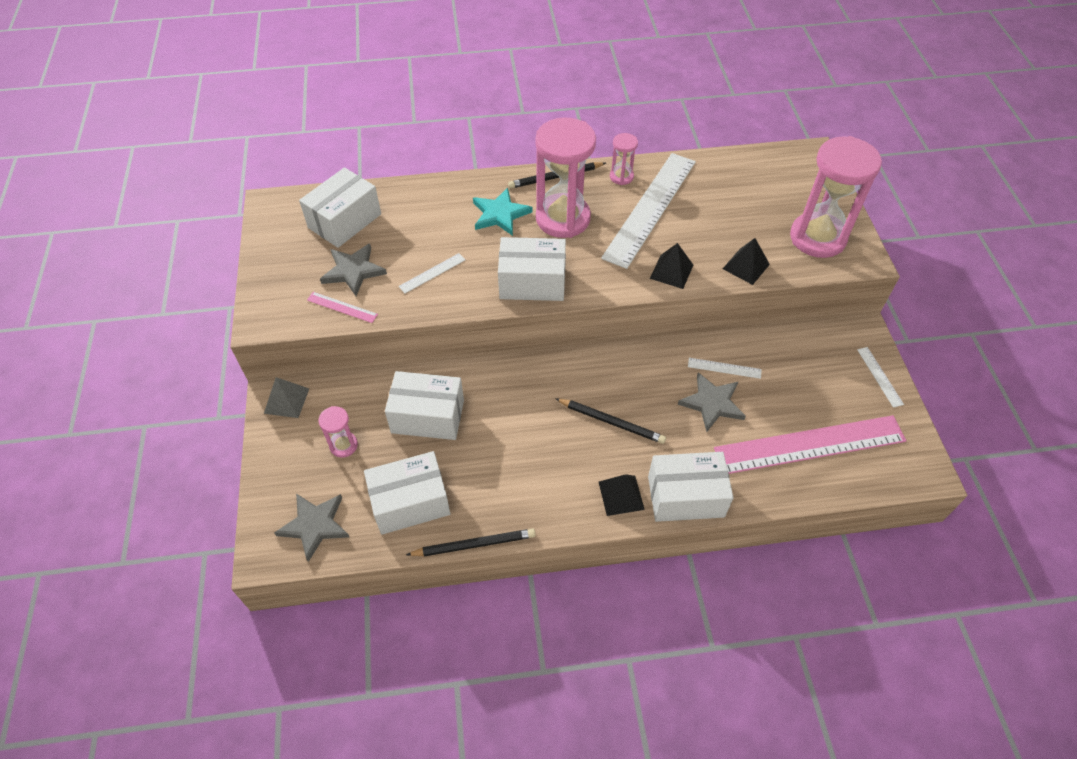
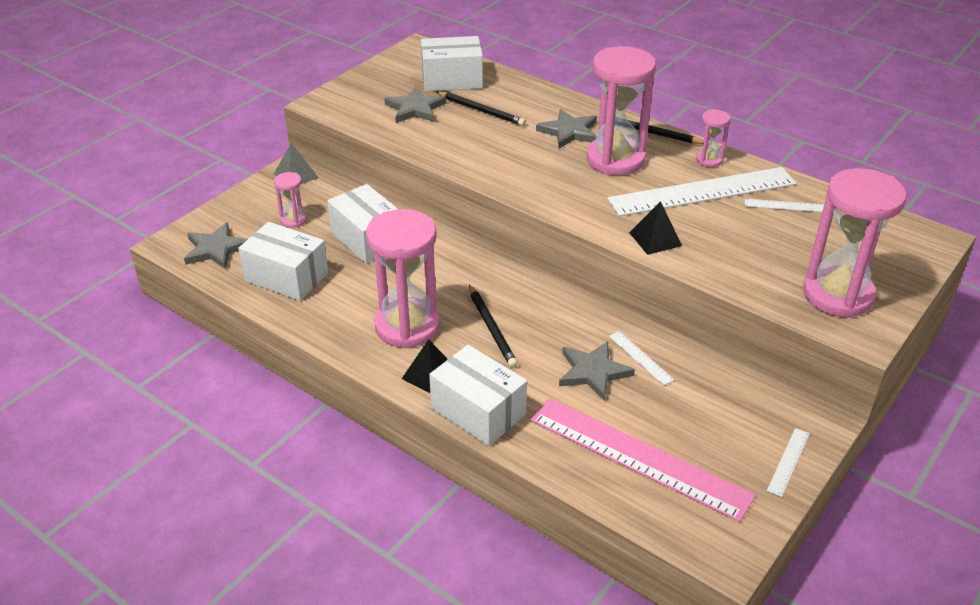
camera: 45 degrees right, 15 degrees down
(342, 307) = (378, 123): pink ruler -> none
(432, 273) = (466, 138): white ruler -> white ruler (784, 205)
(474, 544) = (290, 327): black pencil -> black pencil (481, 110)
(500, 214) = (569, 132): turquoise star -> grey star
(532, 282) = (530, 182): white box -> none
(555, 469) = (407, 326): none -> pink hourglass
(746, 266) = (730, 273): black pyramid -> none

